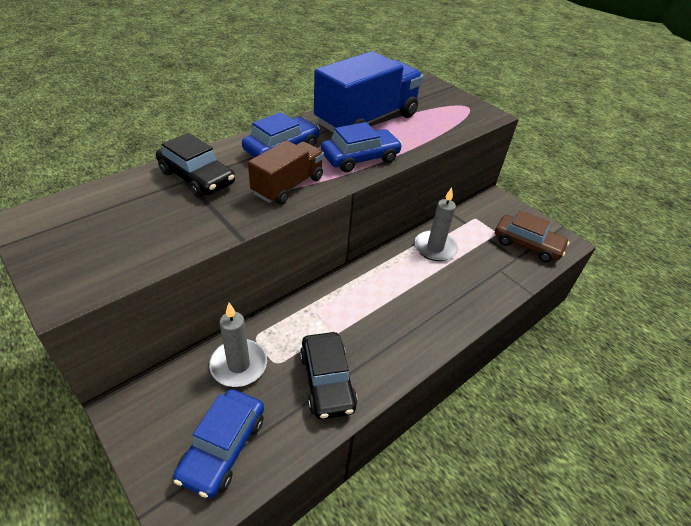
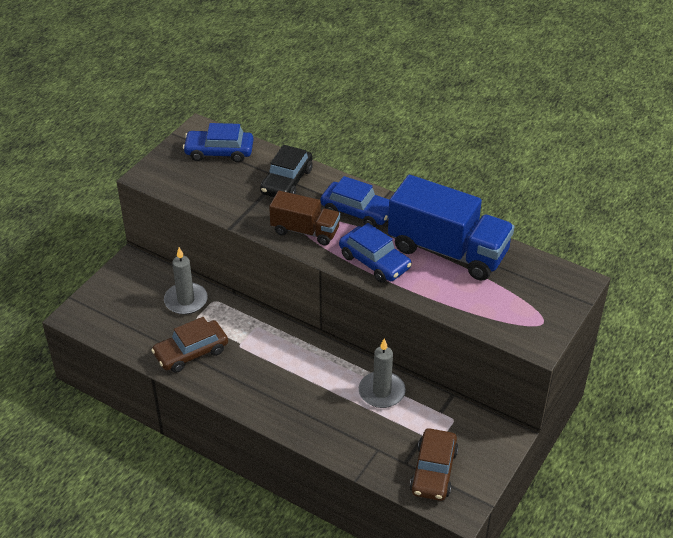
camera: 75 degrees right, 0 degrees up
(223, 447) = (121, 316): blue car -> blue car (219, 152)
(327, 381) = (191, 352): black car -> brown car

